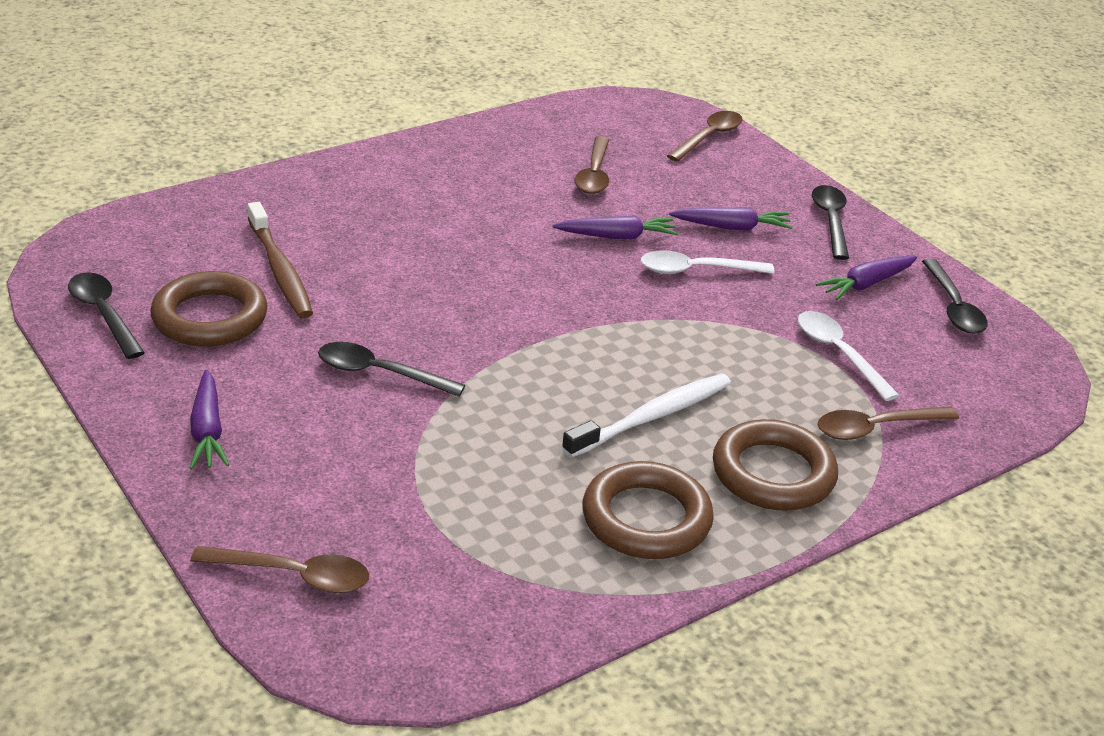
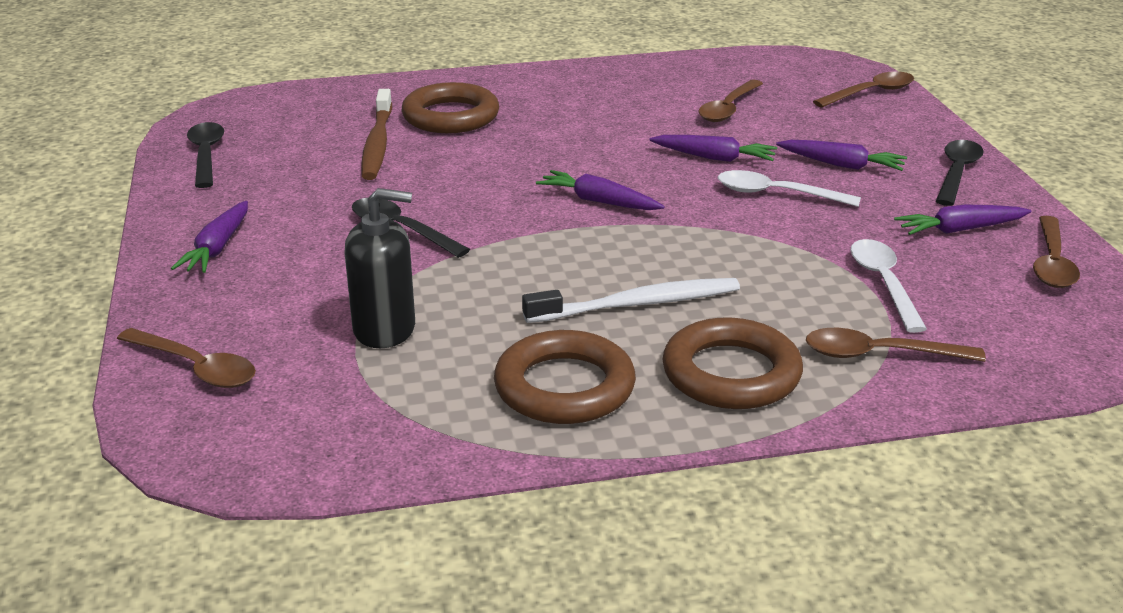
camera: 25 degrees right, 5 degrees down
(210, 317) = (289, 169): brown ring -> brown ring (451, 116)
(445, 492) = (385, 329): none -> black soap dispenser
(544, 306) = (598, 201): none -> purple carrot
(953, 307) = (1052, 263): black spoon -> brown spoon

